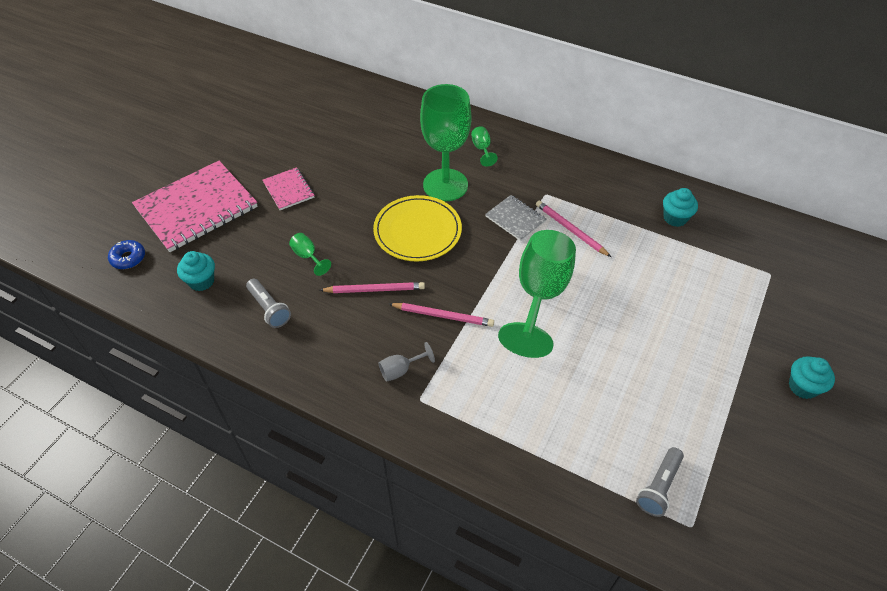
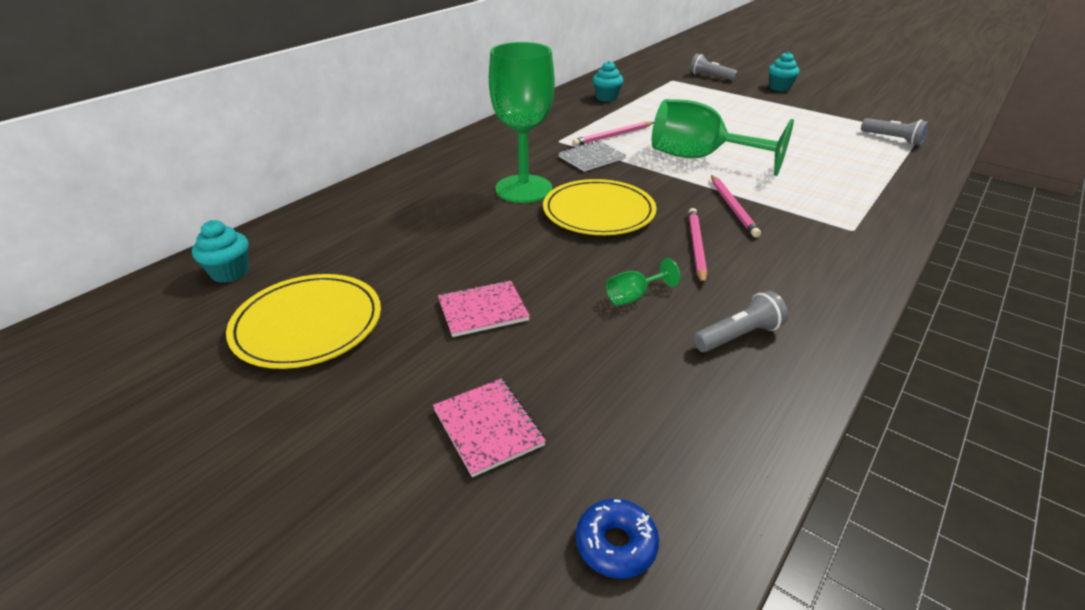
camera: 80 degrees left, 15 degrees down
(196, 208) = (488, 427): pink notebook -> pink notebook, size x0.49
(201, 281) = (683, 415): turquoise cupcake -> turquoise cupcake (230, 272)
(272, 127) = (308, 324): none -> yellow plate
(400, 370) = (817, 238): grey goblet -> none
(443, 316) = (733, 207): pink pencil -> pink pencil turned 150 degrees clockwise
(482, 149) = (471, 163): green goblet -> none
(806, 312) = (710, 77): none -> grey flashlight

